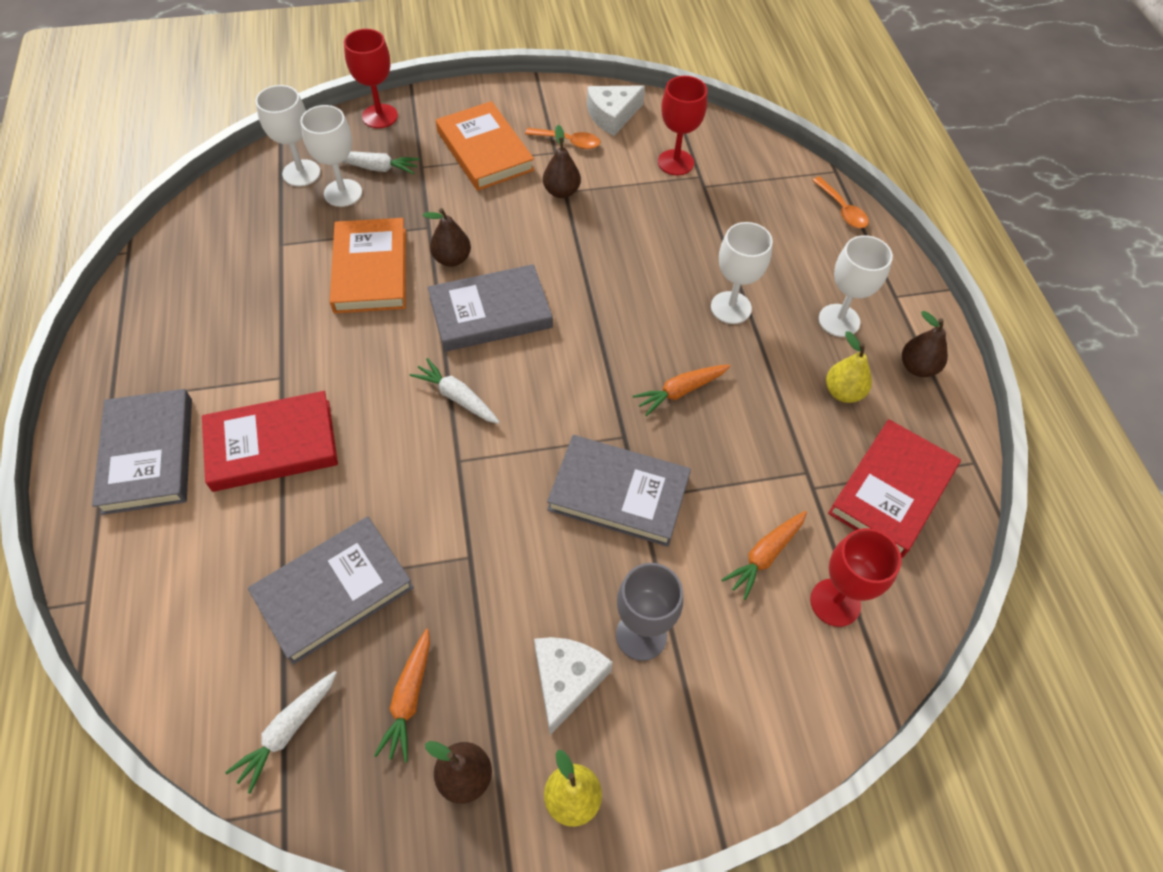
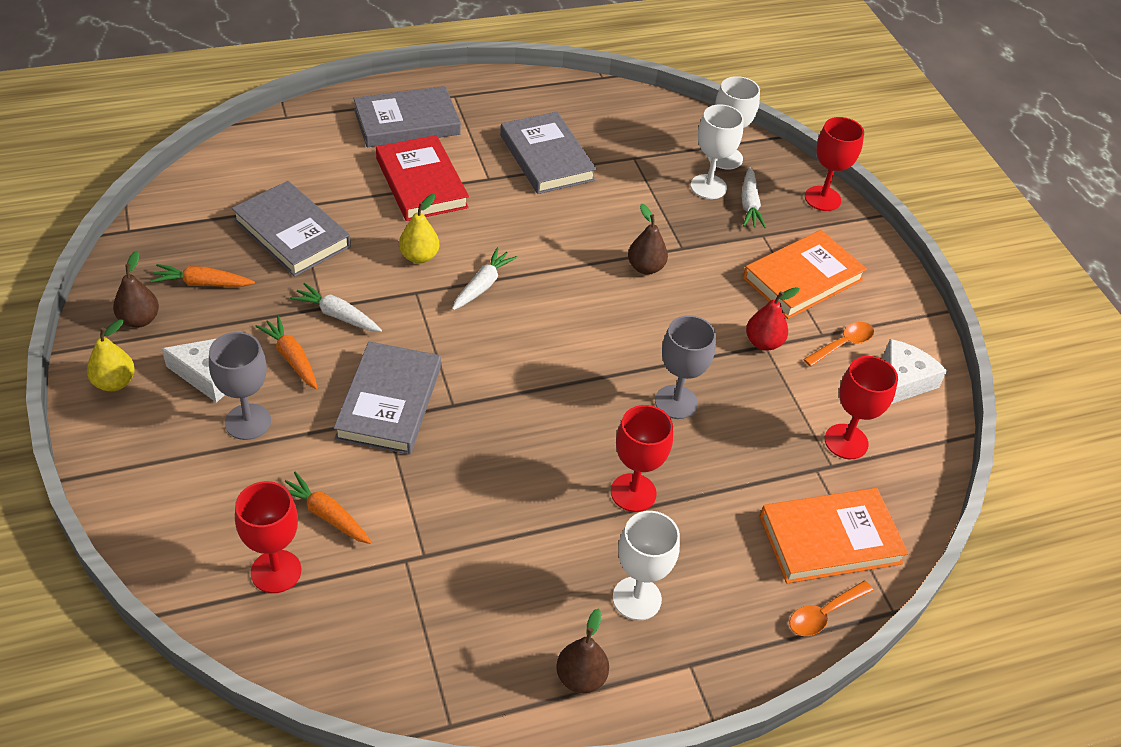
camera: 80 degrees right, 10 degrees down
(288, 731) = (184, 224): white carrot -> white carrot (337, 315)
(370, 270) = (617, 215): orange book -> orange book (830, 539)
(490, 313) = (584, 300): grey book -> grey book (546, 158)
(561, 191) = (763, 343): brown pear -> red pear
(568, 142) = (843, 344): orange spoon -> orange spoon turned 135 degrees counterclockwise
(612, 115) = (903, 381): white cheese -> white cheese turned 75 degrees clockwise
(628, 263) = (676, 402): none -> grey goblet
(681, 391) = (512, 448): orange carrot -> orange carrot (291, 358)
(731, 307) = (633, 492): white goblet -> red goblet
(843, 392) = (532, 595): yellow pear -> yellow pear (419, 256)
(892, 491) = (406, 633): red book -> none

